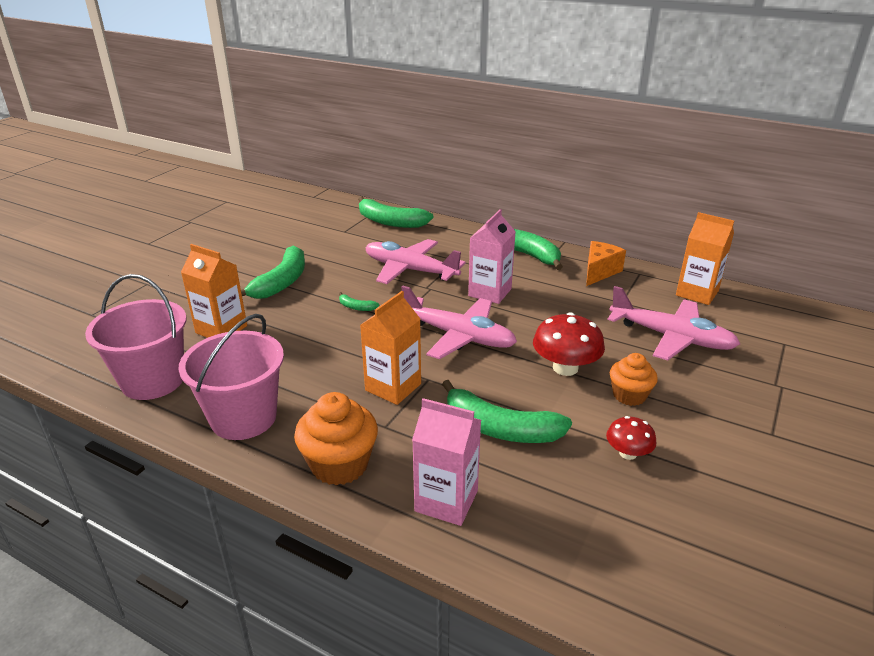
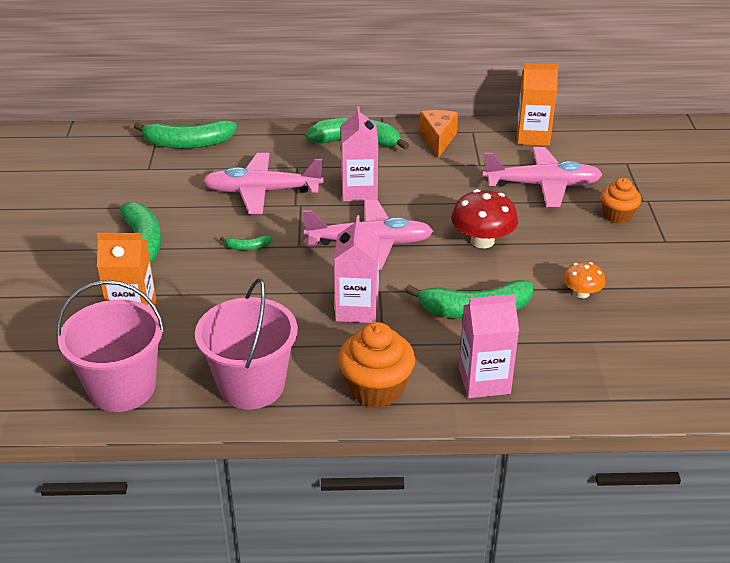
camera: 30 degrees left, 5 degrees up
(393, 387) = (357, 309): orange carton -> pink carton
(628, 453) = (581, 293): red mushroom -> orange mushroom
(629, 395) = (548, 247): orange cupcake -> orange cupcake (617, 215)

